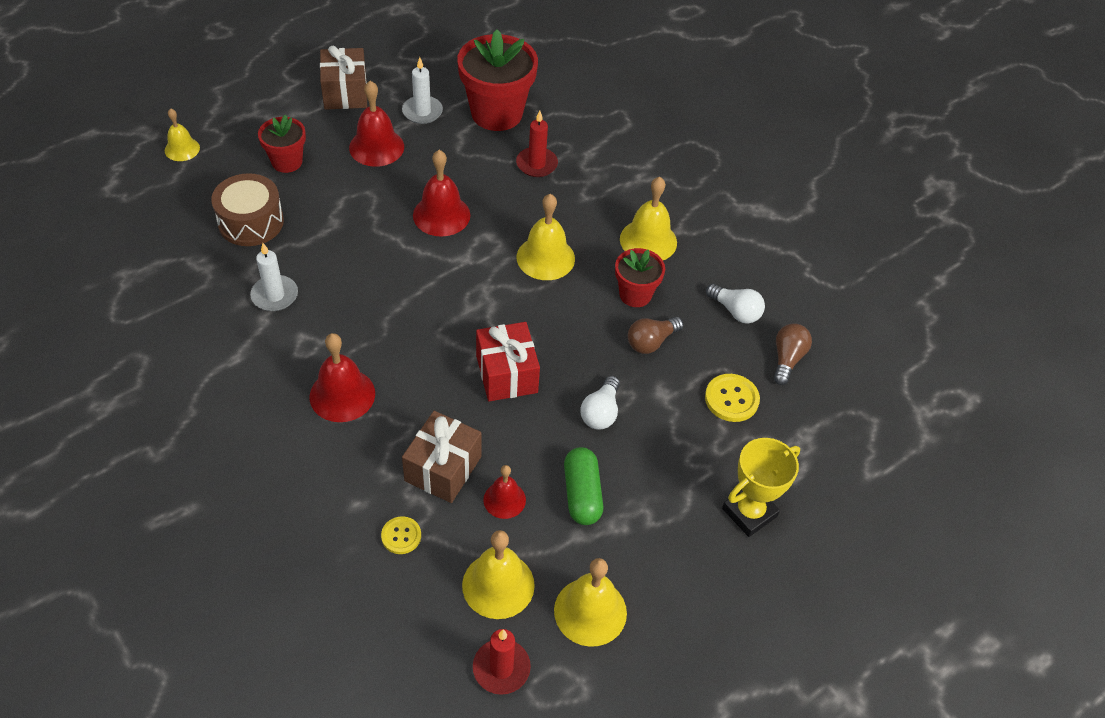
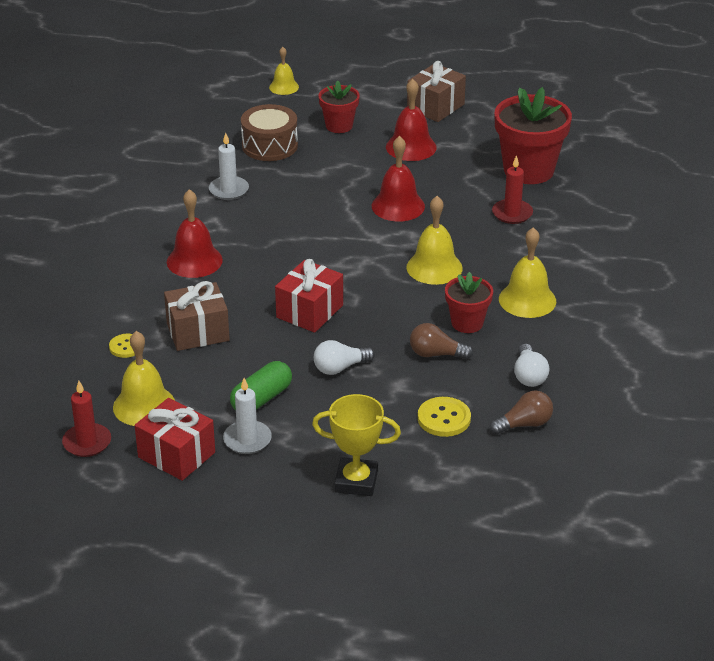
camera: 50 degrees right, 15 degrees down
(422, 112) = (474, 143): white candle -> white candle (247, 440)
(504, 499) = (210, 370): red bell -> none
(590, 611) = (176, 455): yellow bell -> red gift

